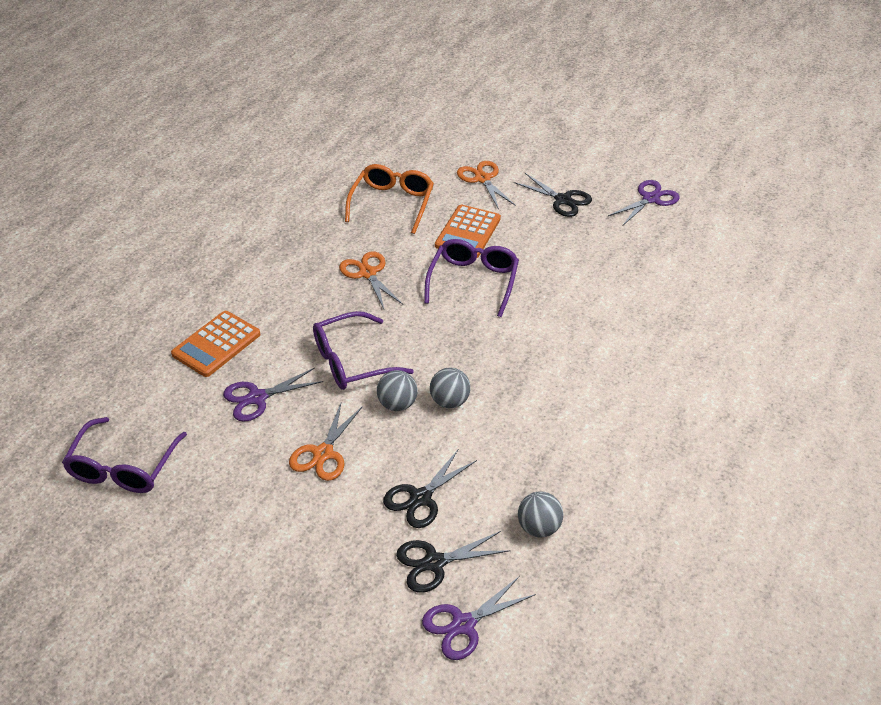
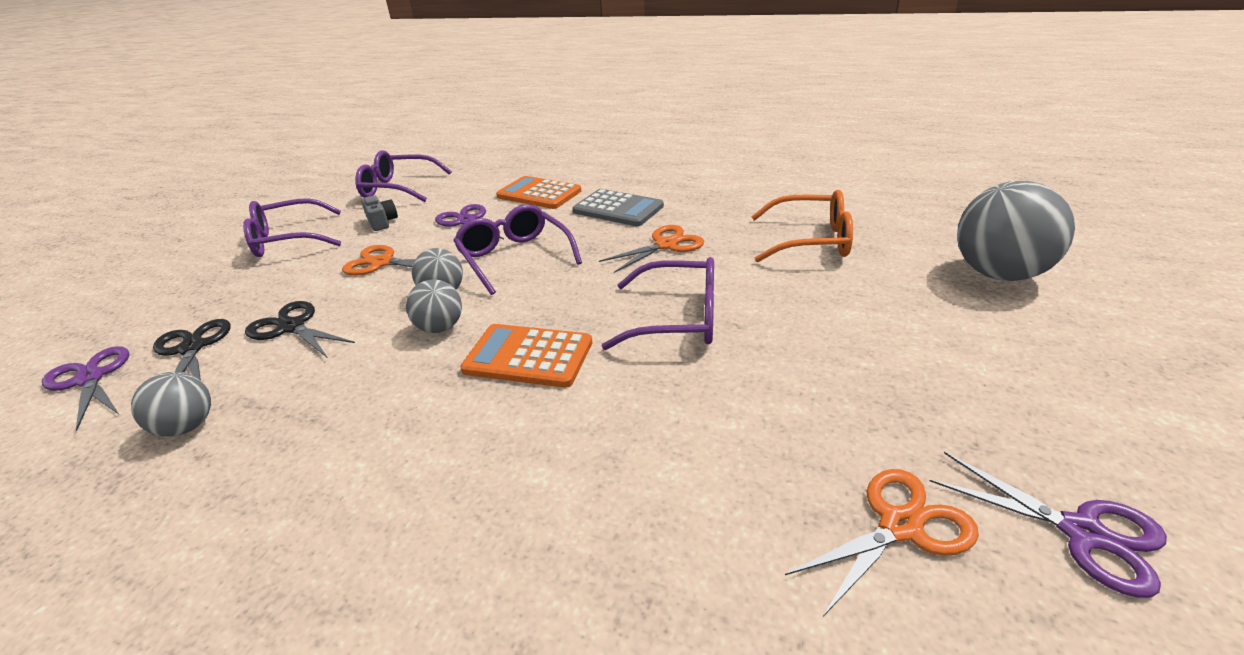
camera: 85 degrees right, 10 degrees down
(222, 468) = (382, 222): none -> grey camera
(229, 548) = (289, 240): none -> purple glasses
(284, 293) = (618, 209): none -> grey calculator
(464, 147) = (998, 274): none -> grey ball
(468, 232) = (787, 301): orange calculator -> orange calculator (528, 356)
(482, 179) = (931, 298): orange scissors -> orange scissors (900, 526)
(562, 200) = (949, 388): black scissors -> none

